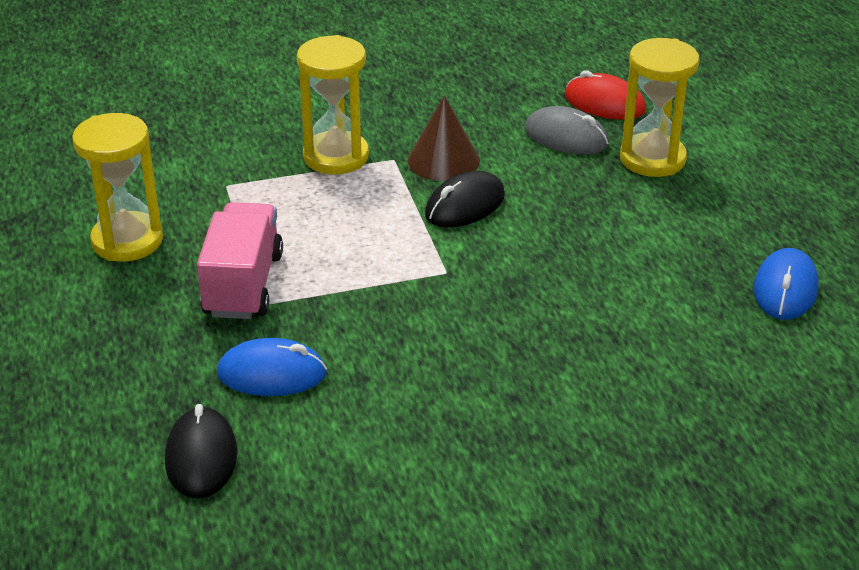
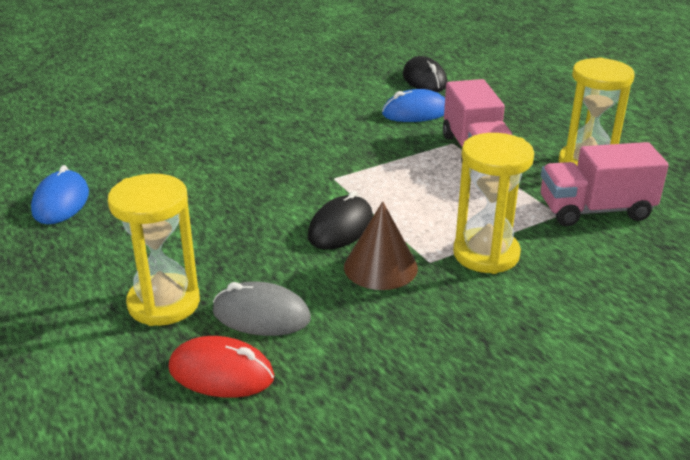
camera: 165 degrees right, 5 degrees down
(185, 182) = (595, 210): none -> pink truck

